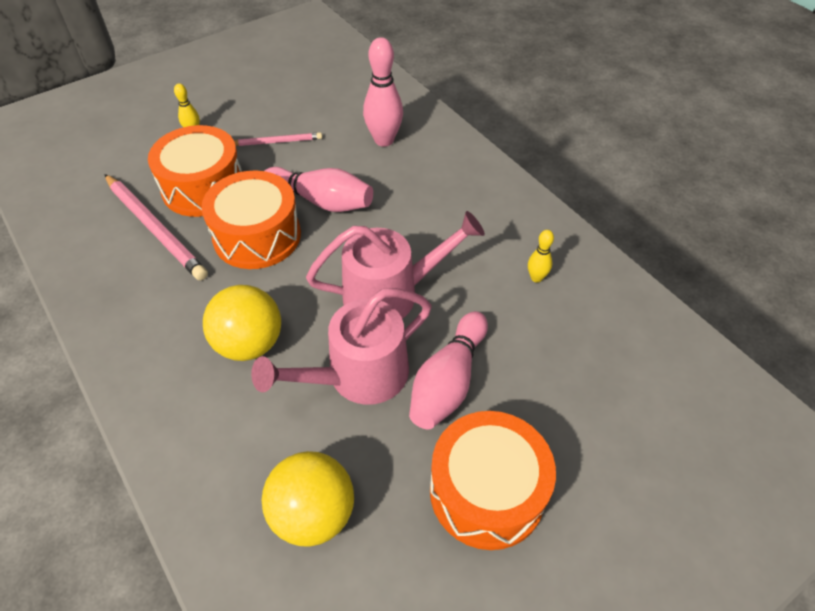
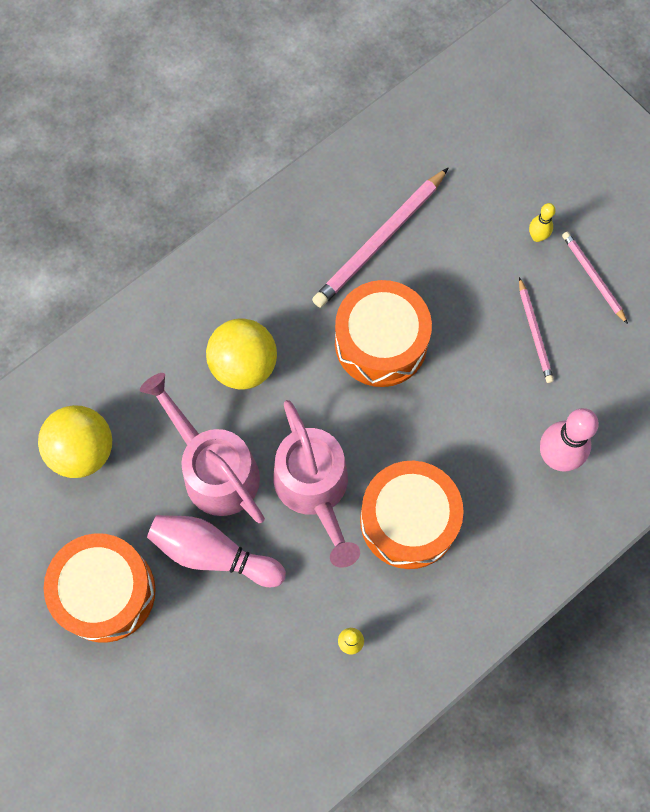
camera: 85 degrees right, 20 degrees up
(203, 187) = (447, 271): orange drum -> orange drum (408, 520)
(240, 107) = (593, 277): none -> pink pencil
(321, 201) = (441, 400): pink bowling pin -> none

